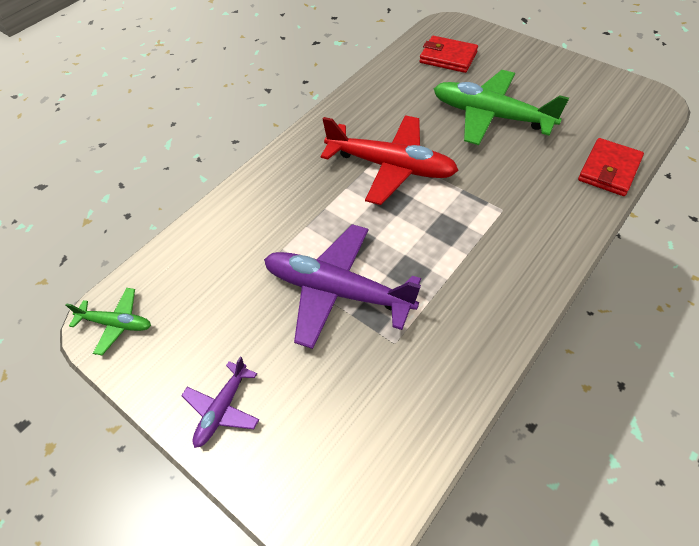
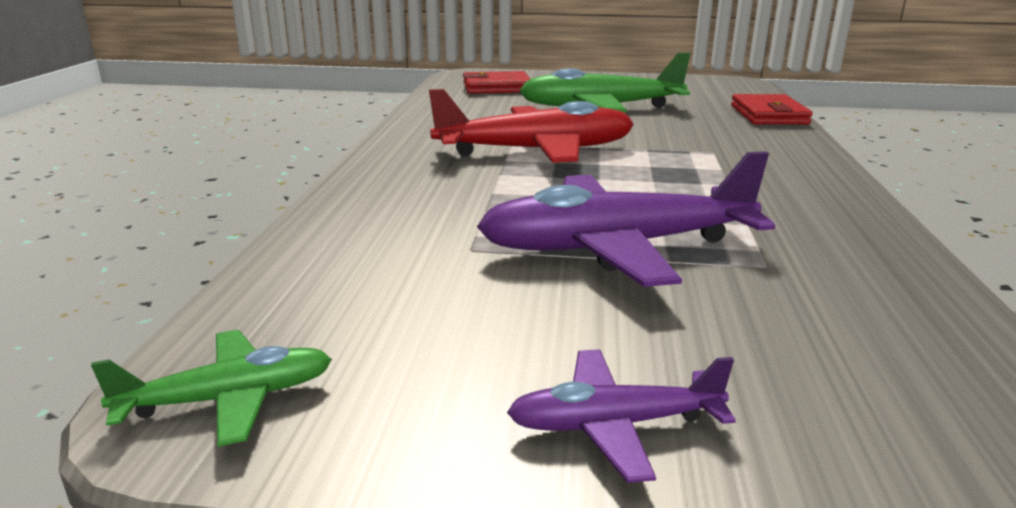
camera: 35 degrees left, 30 degrees down
(222, 409) = (613, 425): purple plane -> purple plane turned 90 degrees clockwise

